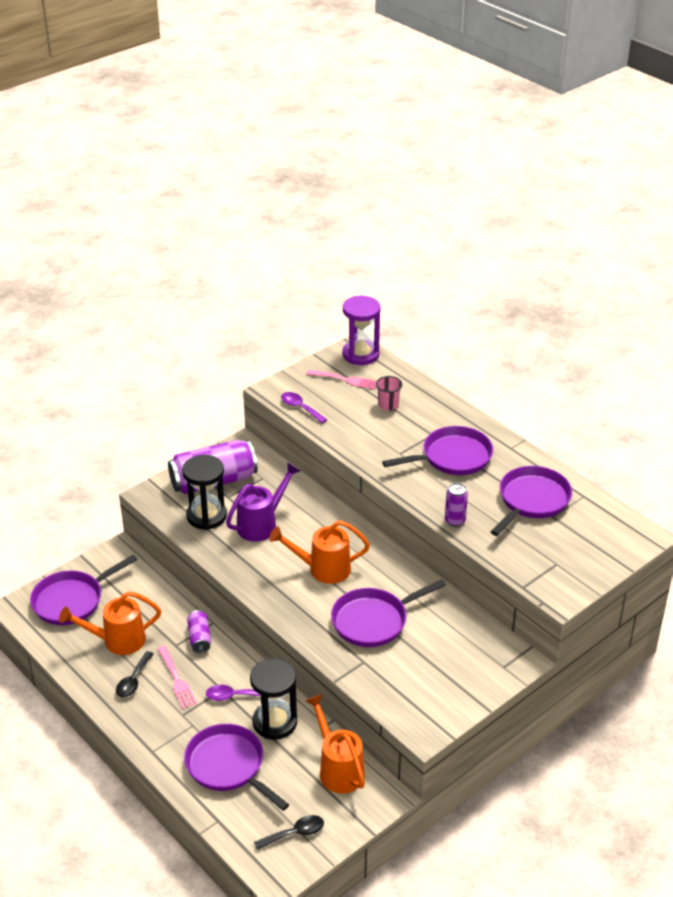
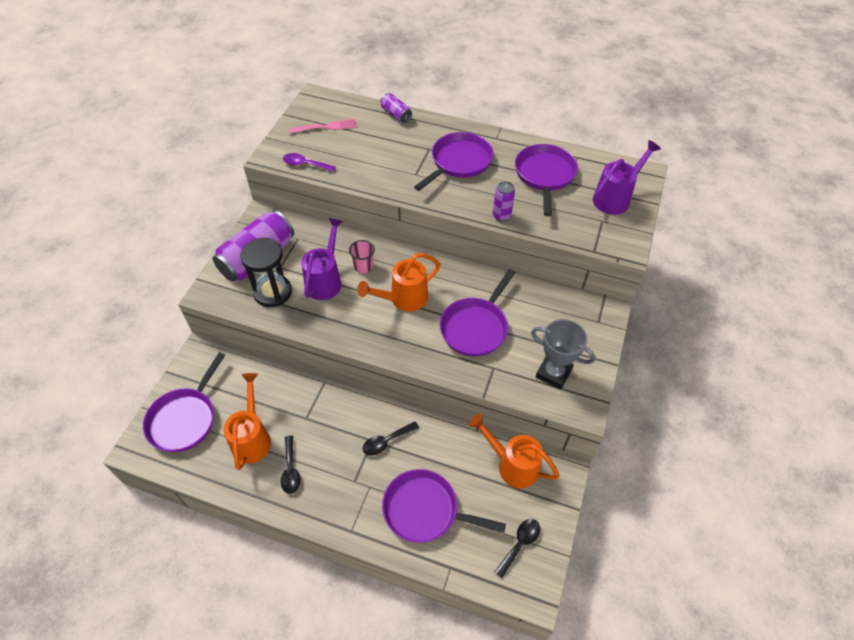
camera: 30 degrees left, 15 degrees up
(117, 641) = (252, 438): orange watering can -> orange watering can turned 135 degrees clockwise
(176, 679) = (327, 450): pink fork -> none
(199, 638) = (322, 401): purple can -> purple can (396, 114)
(234, 696) = (386, 441): purple spoon -> black spoon
(275, 722) = (435, 448): black hourglass -> none
(360, 354) = (323, 101): purple hourglass -> none
(388, 405) = (376, 136): pink cup -> pink cup (363, 266)
(418, 690) = (553, 373): none -> grey trophy
(589, 548) = (615, 198): none -> purple watering can

